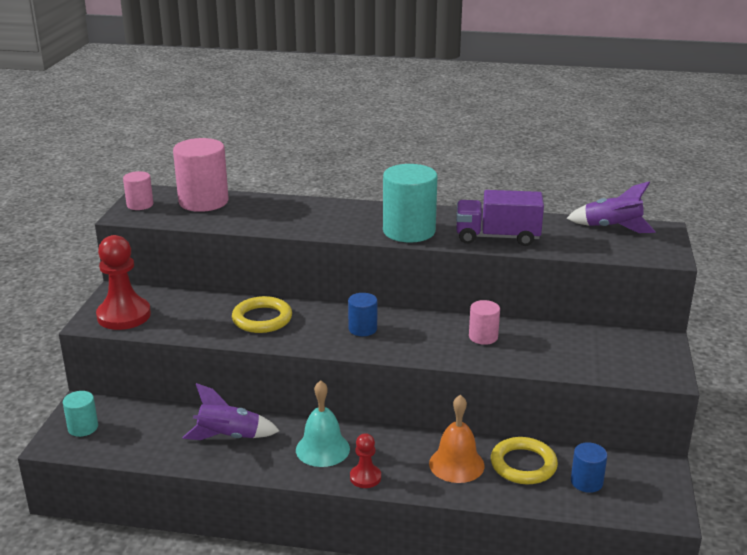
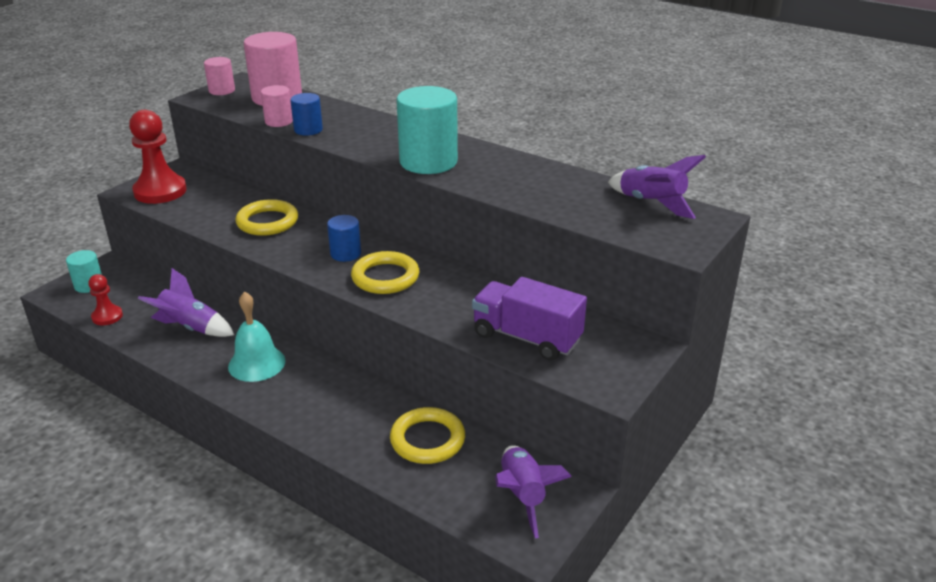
camera: 25 degrees right, 5 degrees up
(365, 477) = (267, 402): red pawn -> red pawn (107, 316)
(417, 339) = (385, 277): none -> yellow ring
(456, 464) = (363, 417): orange bell -> none
(483, 337) = (453, 292): pink cylinder -> pink cylinder (279, 121)
(497, 237) = (511, 186): purple truck -> purple truck (526, 337)
(586, 482) = (475, 480): blue cylinder -> blue cylinder (308, 130)
(630, 482) = (522, 496): none -> purple rocket

